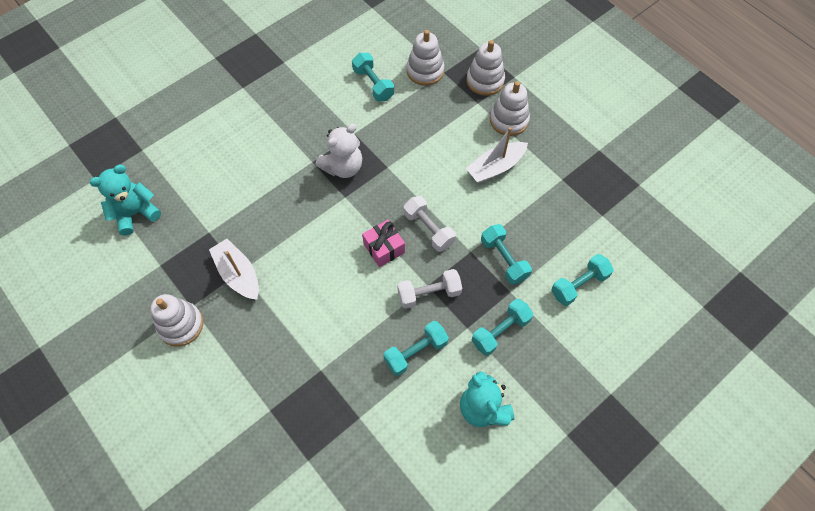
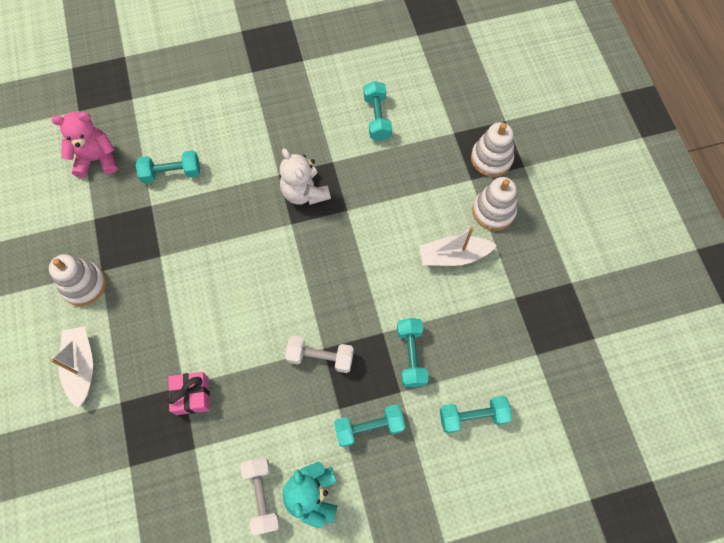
camera: 25 degrees right, 5 degrees up
(135, 213) = (97, 159): turquoise teddy bear -> pink teddy bear
(238, 274) = (157, 258): white boat -> white boat (81, 367)
(343, 167) = (304, 192): white teddy bear -> white teddy bear turned 75 degrees clockwise
(384, 248) = (301, 292): pink gift -> pink gift (192, 395)
(416, 352) = (278, 410): turquoise dumbbell -> turquoise dumbbell (172, 173)
(425, 71) = (435, 124): white stacking toy -> none
(428, 229) = (354, 291): white dumbbell -> white dumbbell (262, 496)

